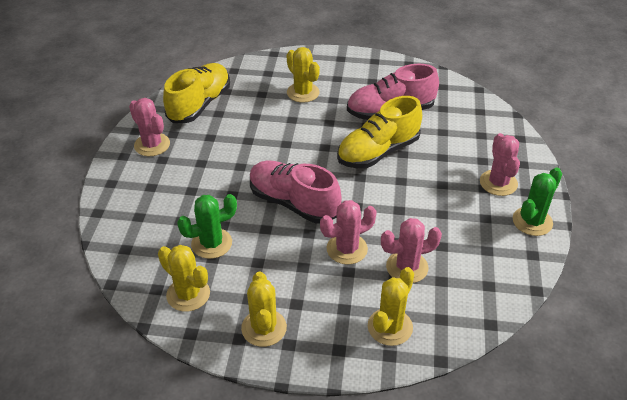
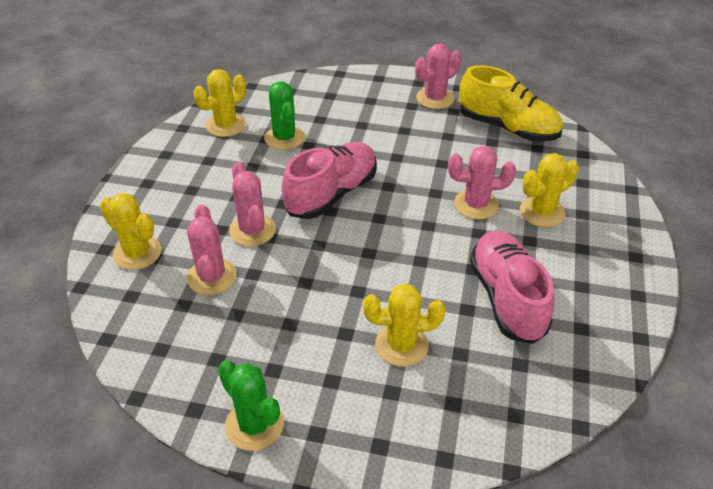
camera: 95 degrees right, 0 degrees up
(264, 328) = (171, 168): yellow cactus -> yellow cactus (401, 345)
(378, 152) = (416, 275): yellow shoe -> none
(498, 183) = (340, 401): pink cactus -> pink cactus (476, 204)

